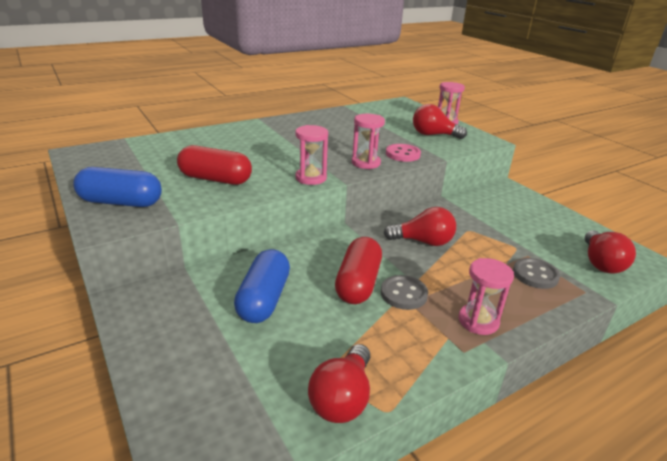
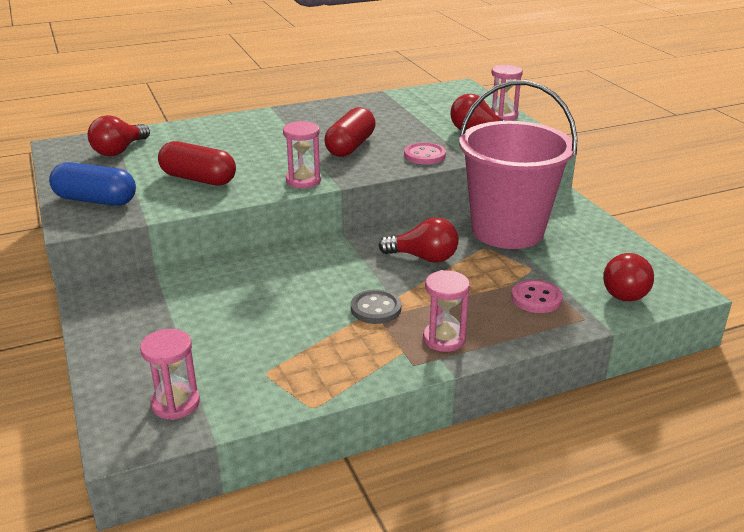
camera: 10 degrees right, 0 degrees up
(264, 299) = (227, 305): blue capsule -> none
(342, 398) = (274, 393): red light bulb -> red light bulb (119, 150)
(358, 283) = (331, 296): red capsule -> red capsule (350, 146)
(366, 163) = (374, 165): pink hourglass -> pink hourglass (175, 403)
(479, 214) = (507, 231): none -> pink bucket
(535, 275) = (536, 298): grey button -> pink button

